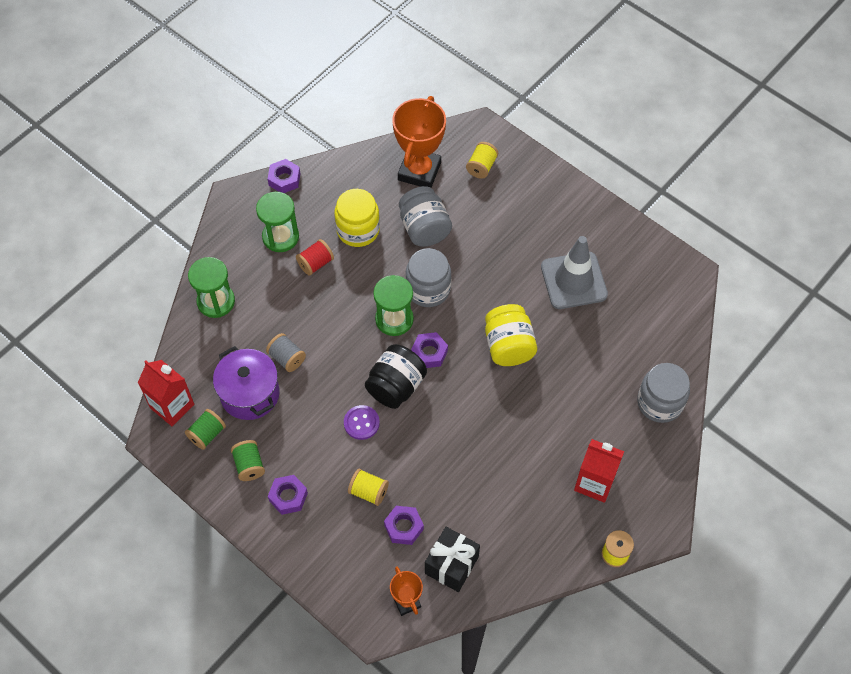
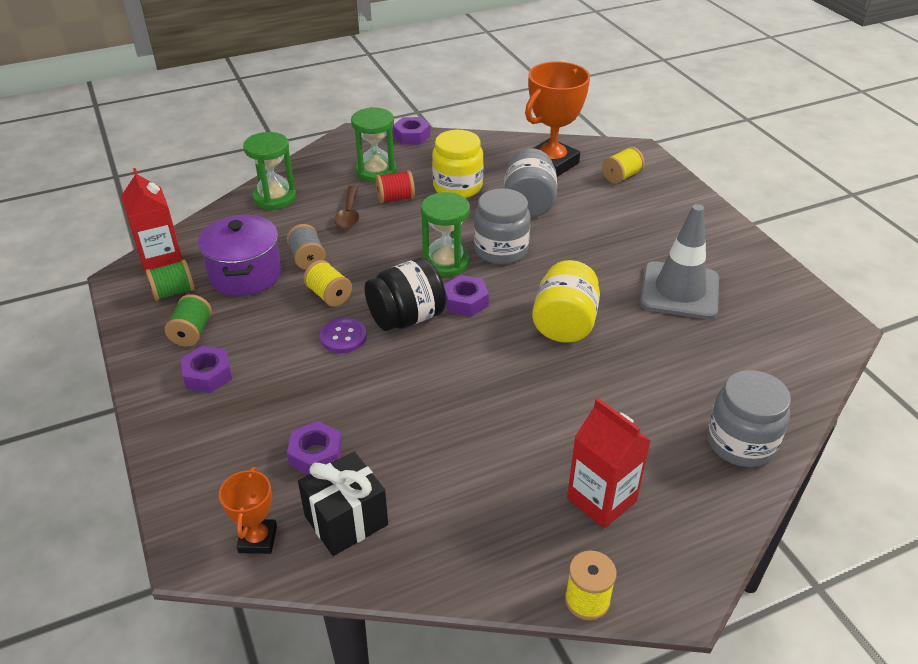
camera: 25 degrees right, 20 degrees down
(288, 296) = (349, 214): none -> brown spoon
(368, 491) = (301, 403): yellow spool -> yellow spool (329, 295)

